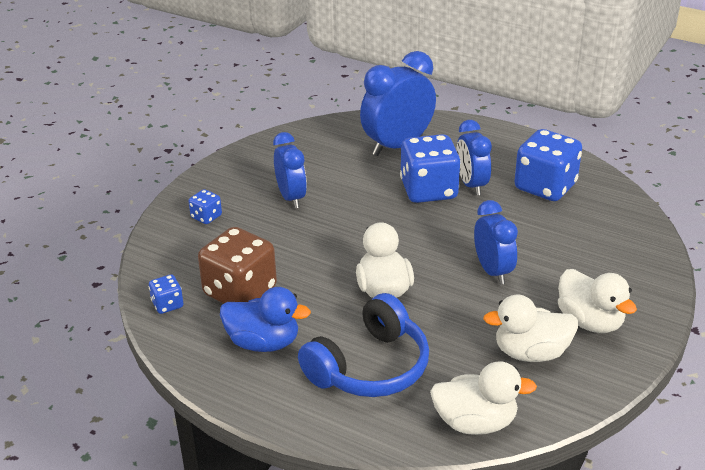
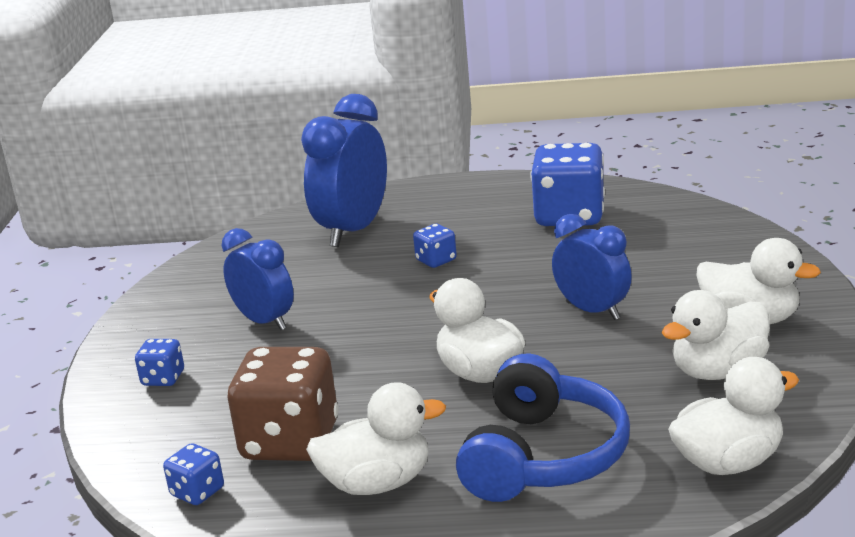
camera: 25 degrees left, 10 degrees down
(263, 342) = (377, 483): blue duck -> white duck
(428, 190) = (436, 260): blue dice -> blue dice, size x0.47
(471, 185) = (482, 240): blue clock -> none

